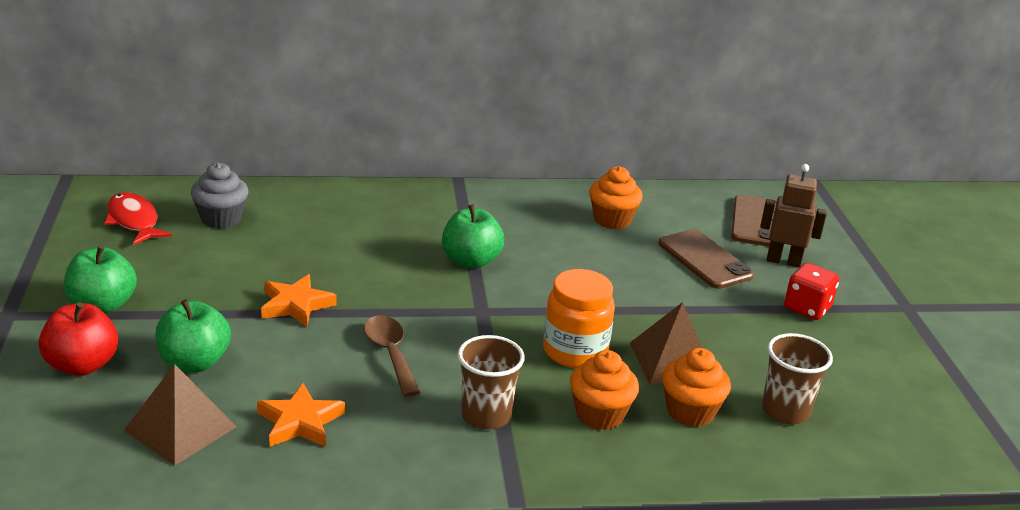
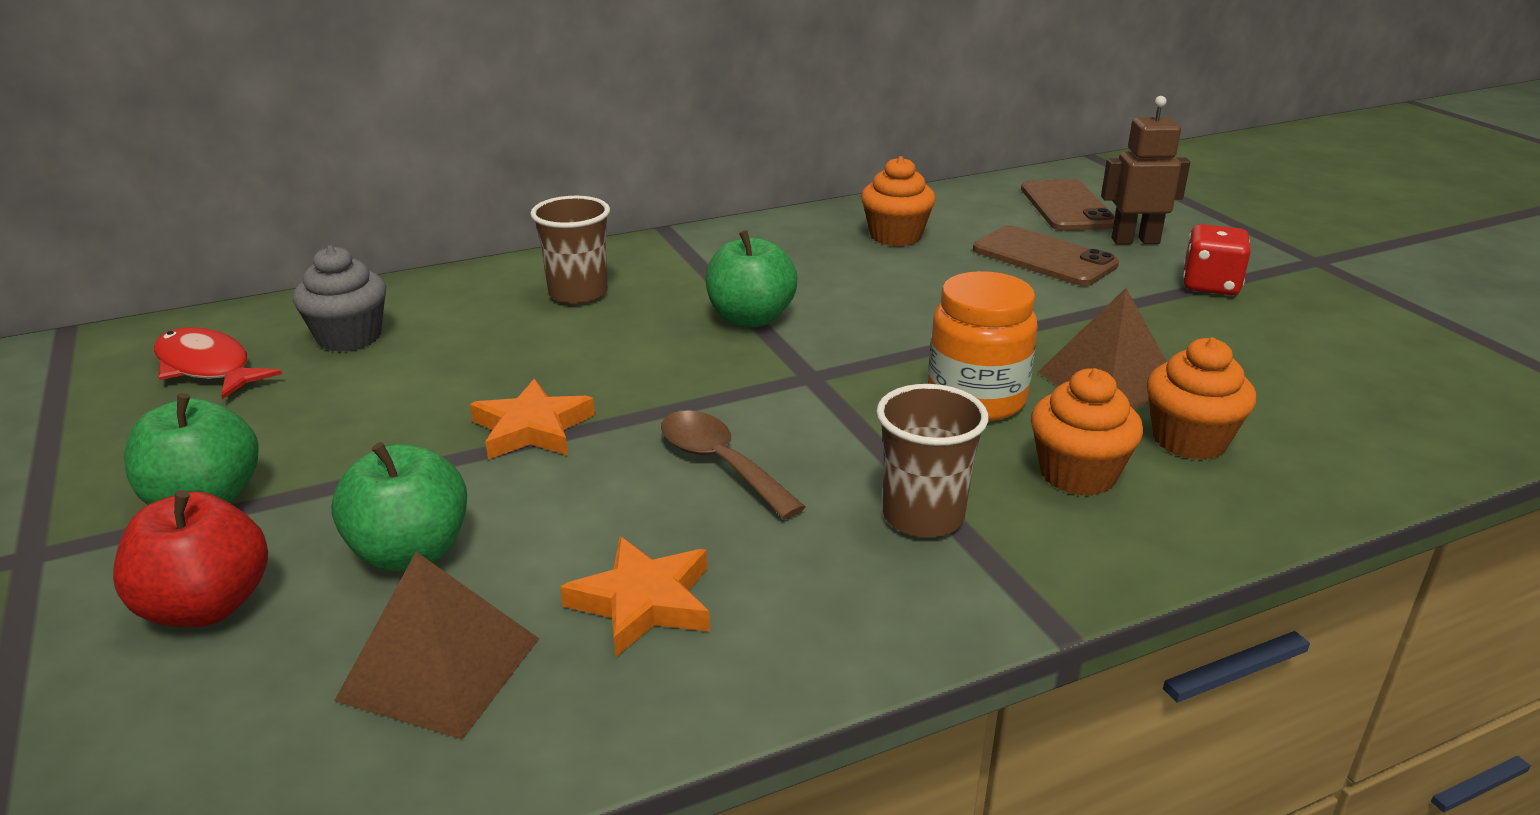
camera: 15 degrees left, 0 degrees up
(785, 411) = (1302, 410): brown cup -> brown cup (578, 293)

